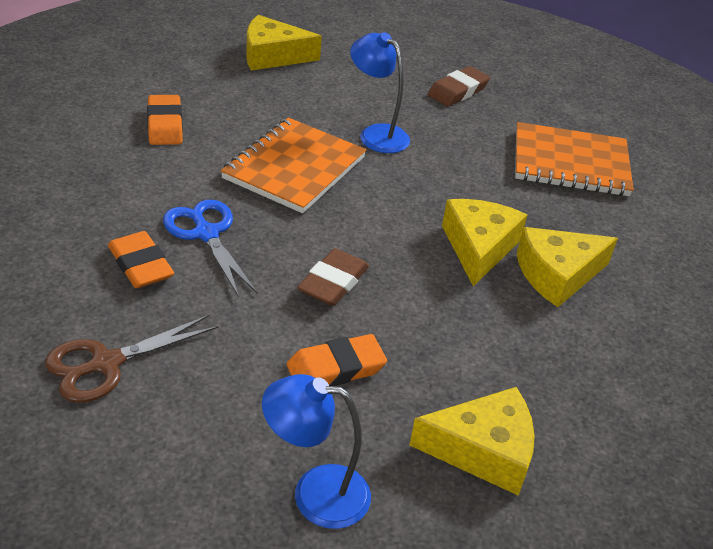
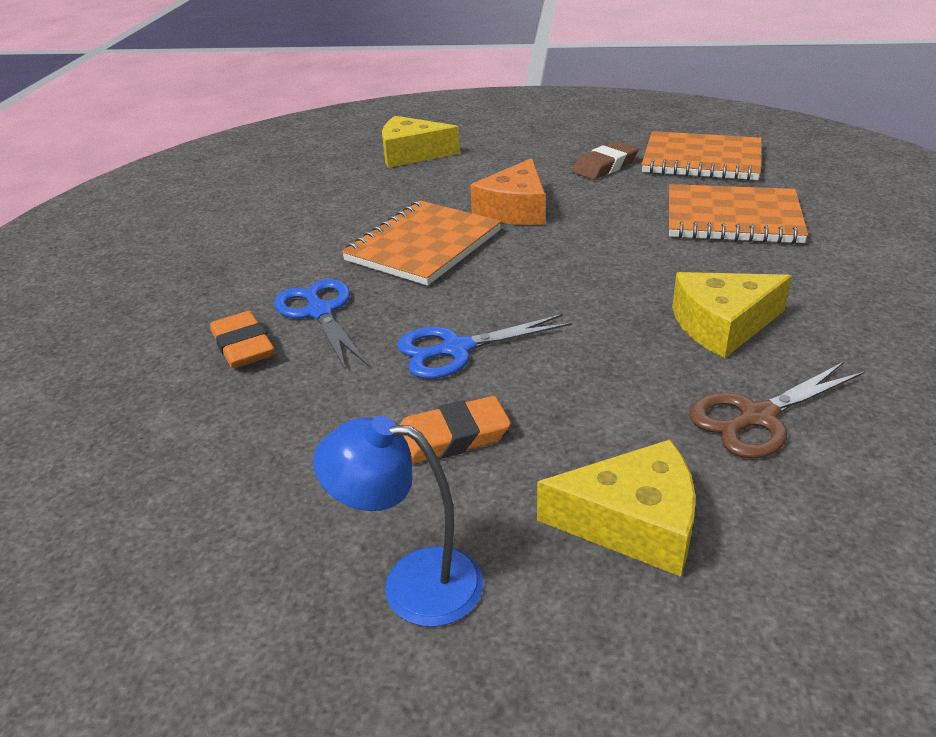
camera: 10 degrees right, 5 degrees down
(106, 364) = (185, 447): brown scissors -> brown scissors (757, 417)
(165, 125) = (293, 219): orange eraser -> none
(333, 282) = (456, 349): brown eraser -> blue scissors
(376, 134) = (515, 209): blue lamp -> orange cheese
(478, 247) = (627, 304): yellow cheese -> none
(545, 93) = (701, 160): none -> orange notebook

